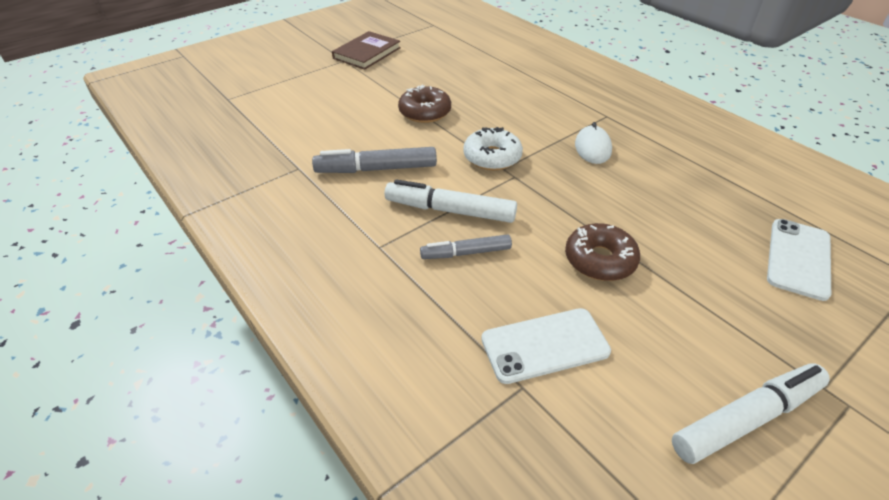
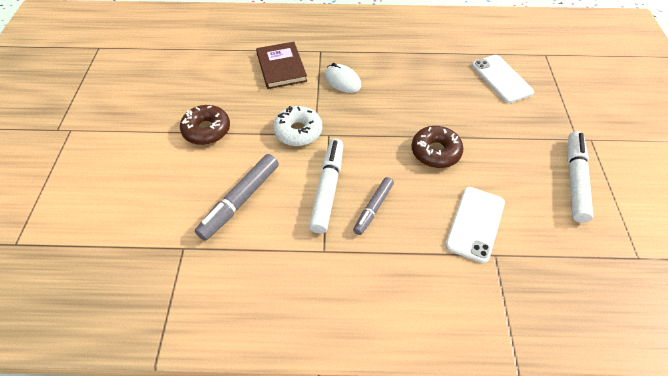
camera: 50 degrees left, 10 degrees up
(367, 53) = (80, 110): brown book -> brown book (281, 67)
(450, 210) = (327, 189): white marker -> white marker turned 135 degrees clockwise

